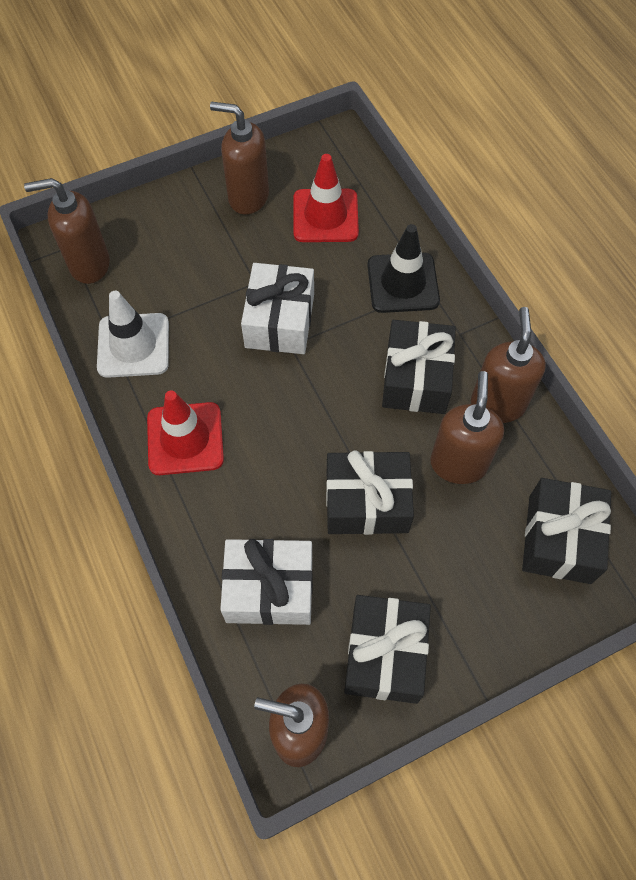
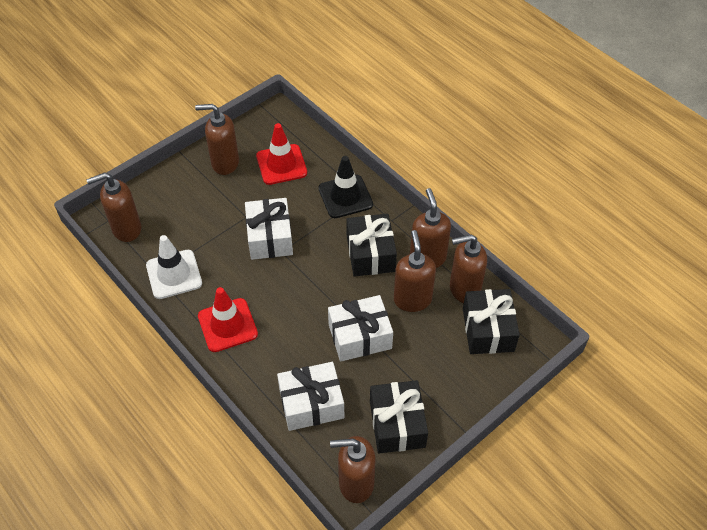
camera: 15 degrees left, 10 degrees down
(367, 502) = (360, 336): black gift -> white gift
(539, 465) = (464, 289): none -> brown soap dispenser

